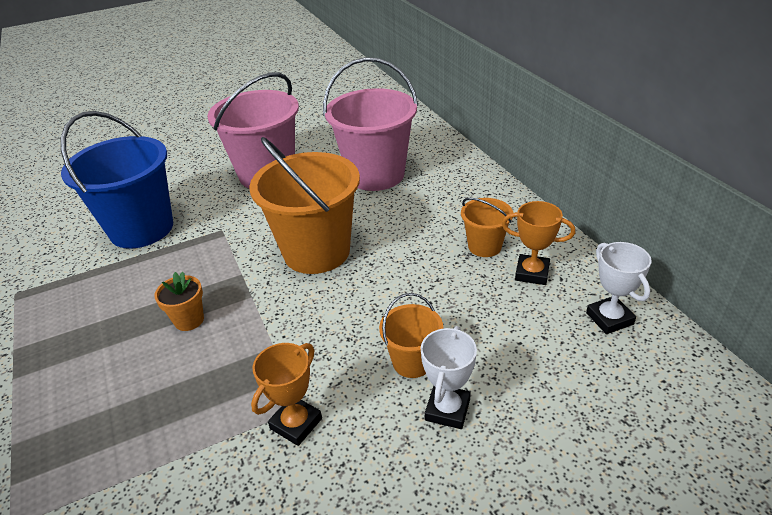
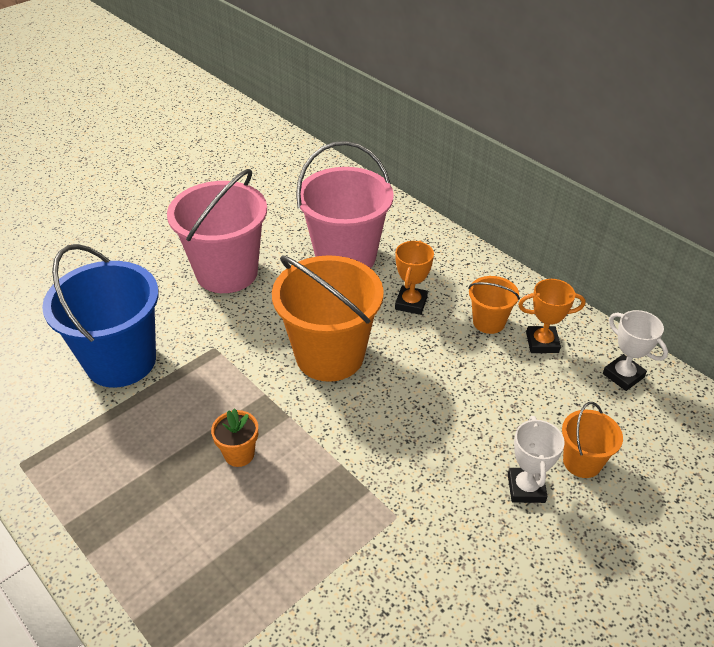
camera: 20 degrees left, 5 degrees up
(296, 423) = (401, 532): orange trophy -> orange trophy (411, 303)
(412, 362) = (476, 451): orange bucket -> orange bucket (582, 462)

